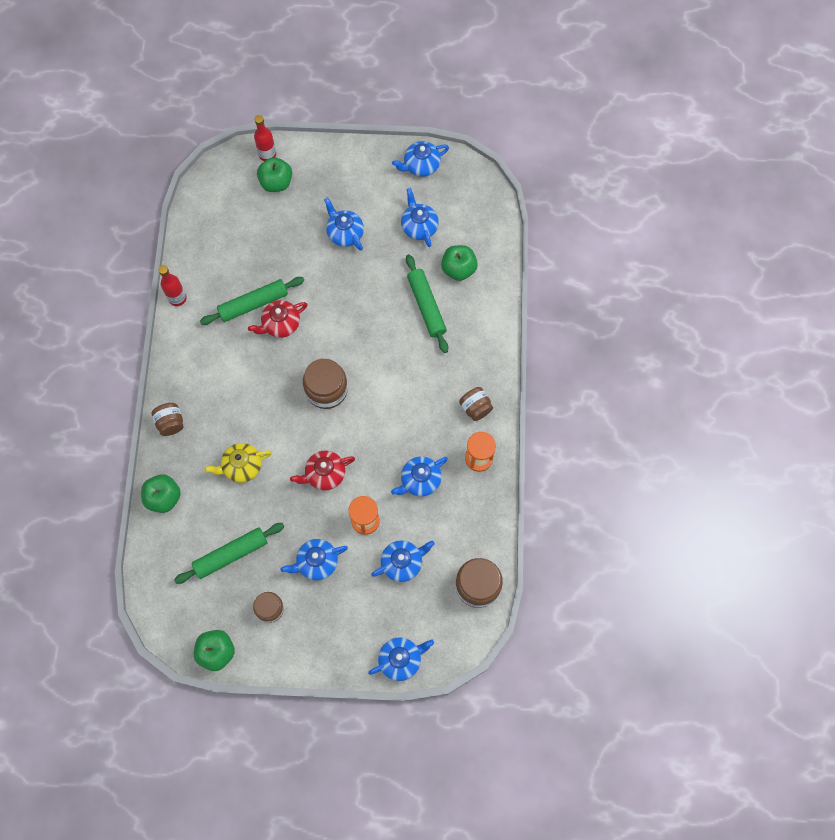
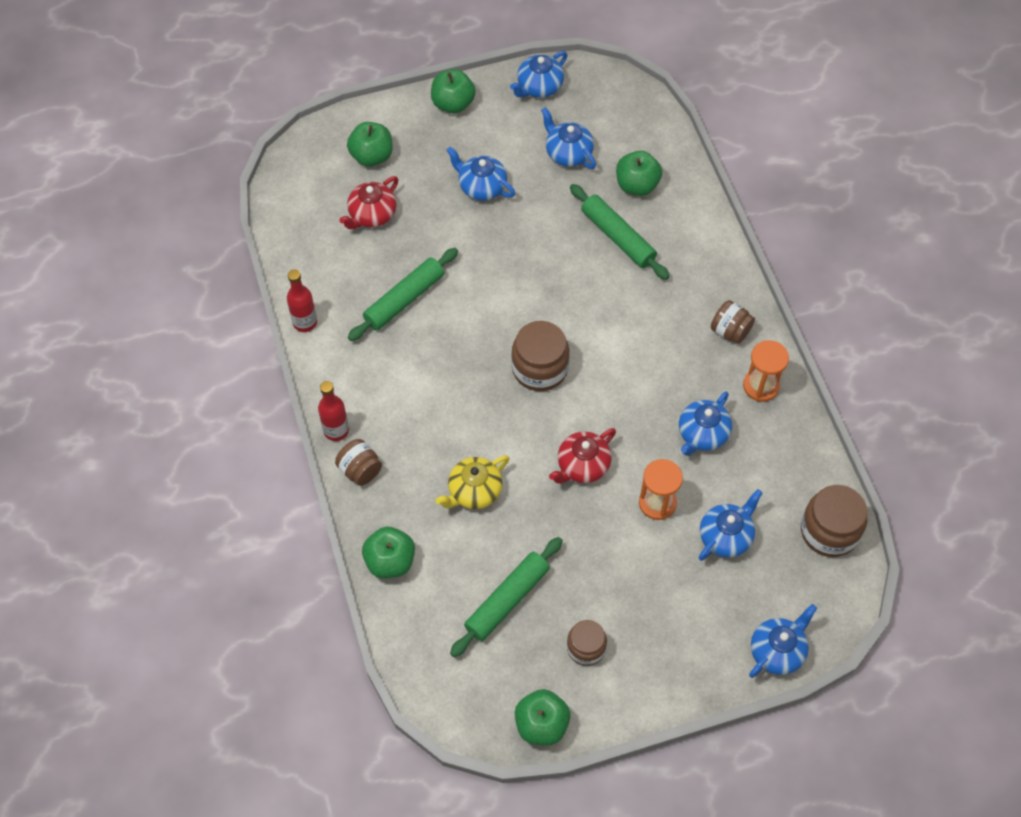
camera: 20 degrees left, 10 degrees down
(267, 154) = (347, 128): red bottle -> red bottle (336, 430)
(280, 324) = (449, 312): red teapot -> red teapot (372, 215)
(316, 562) = (619, 572): blue teapot -> none
(352, 159) = (453, 104): none -> green apple

